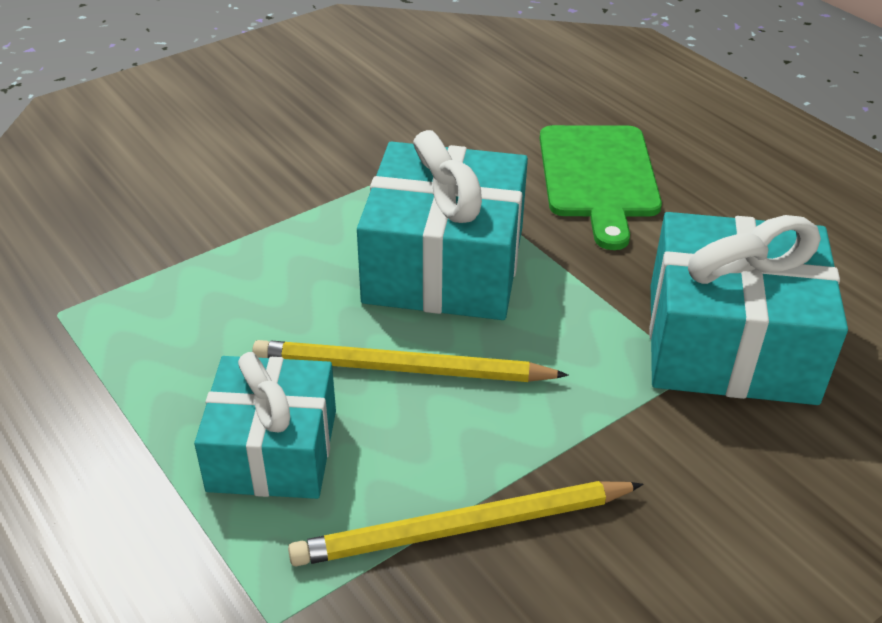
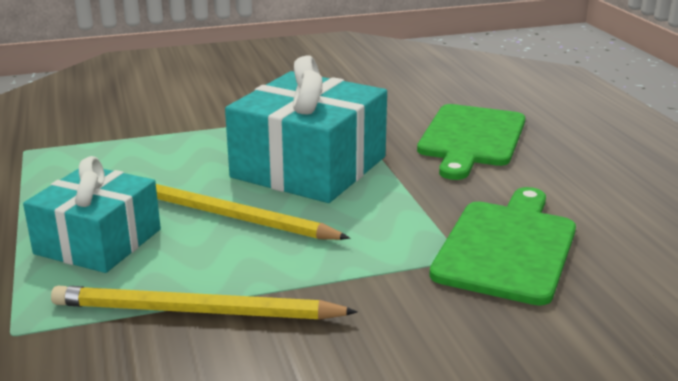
camera: 20 degrees right, 15 degrees down
(730, 343) = (507, 247): turquoise gift -> green cutting board

